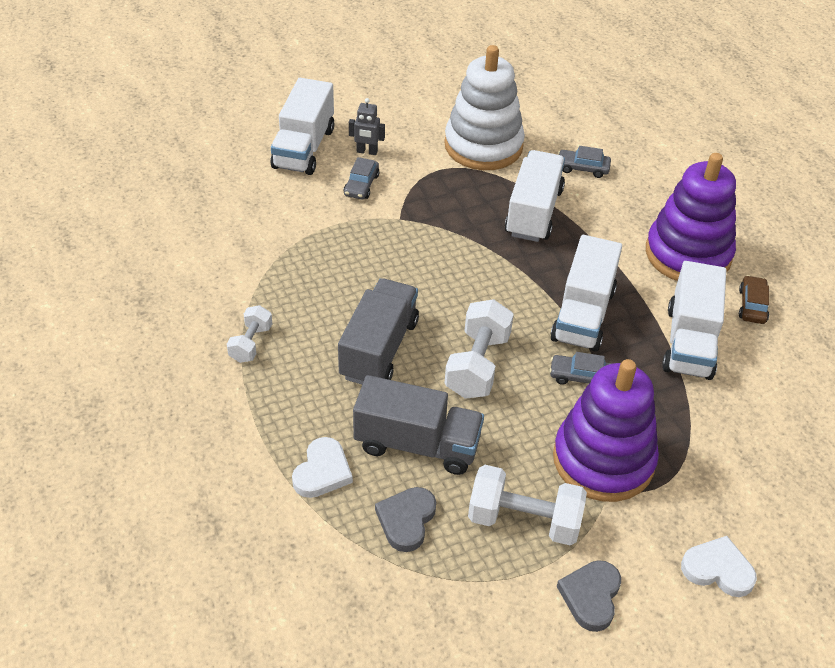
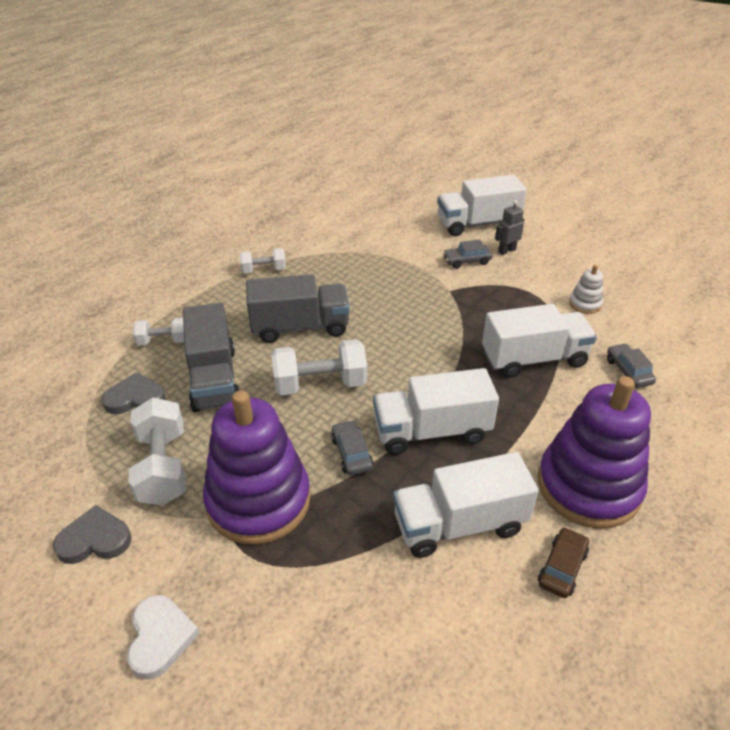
camera: 65 degrees right, 5 degrees down
(322, 471) = (163, 341): white heart -> white dumbbell
(367, 152) = (506, 251): grey robot -> grey robot turned 75 degrees clockwise
(483, 146) = (585, 304): white stacking toy -> white stacking toy, size x0.41
(752, 305) = (562, 567): brown car -> brown car turned 45 degrees counterclockwise

